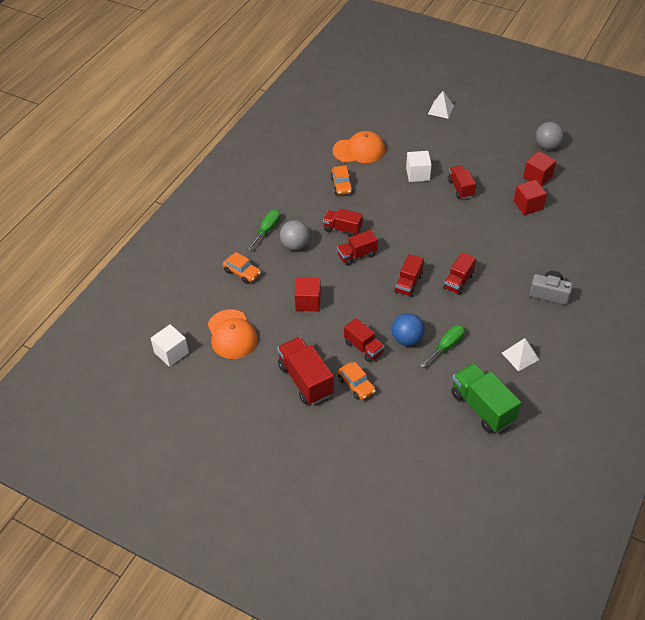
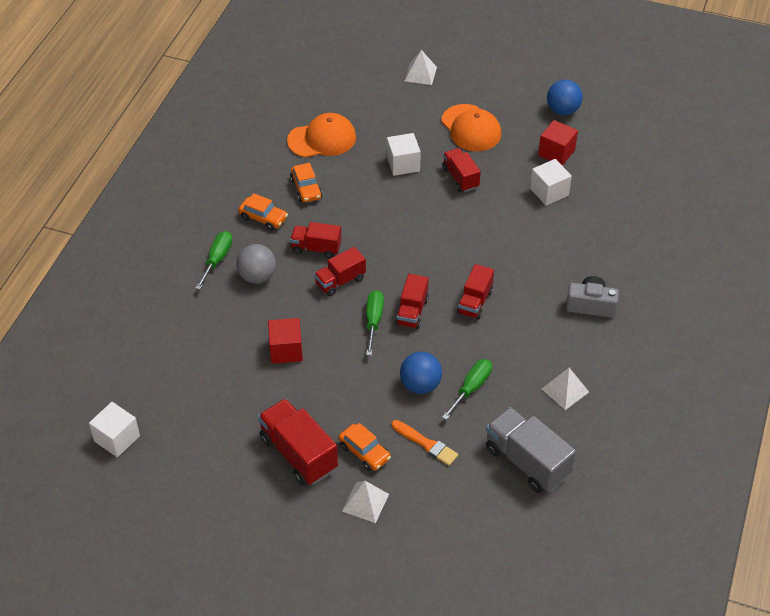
camera: 10 degrees left, 0 degrees up
(232, 334) = (193, 405): orange cap -> orange cap (471, 128)
(242, 272) = (193, 320): orange car -> orange car (263, 218)
(351, 423) = (365, 502): none -> white pyramid
(363, 348) = (367, 402): red truck -> none
(378, 287) = (373, 321): none -> green screwdriver
(405, 384) = (426, 444): none -> orange brush
(482, 407) = (527, 462): green truck -> grey truck
(528, 205) = (549, 192): red cube -> white cube
(547, 146) = (562, 110): grey ball -> blue ball

